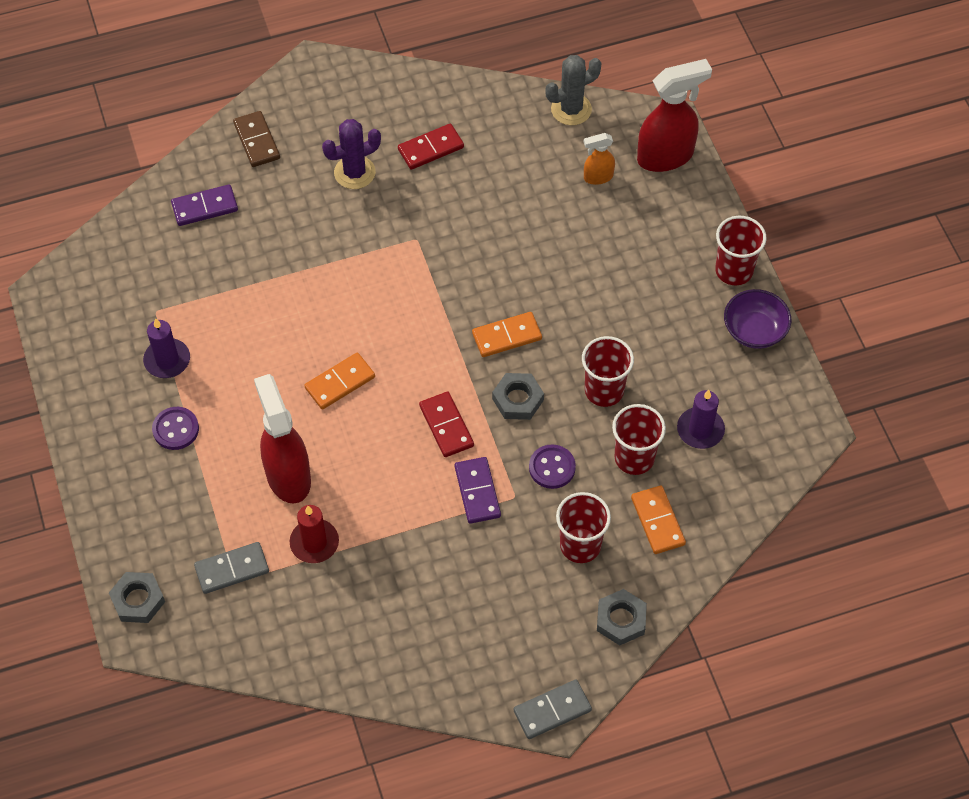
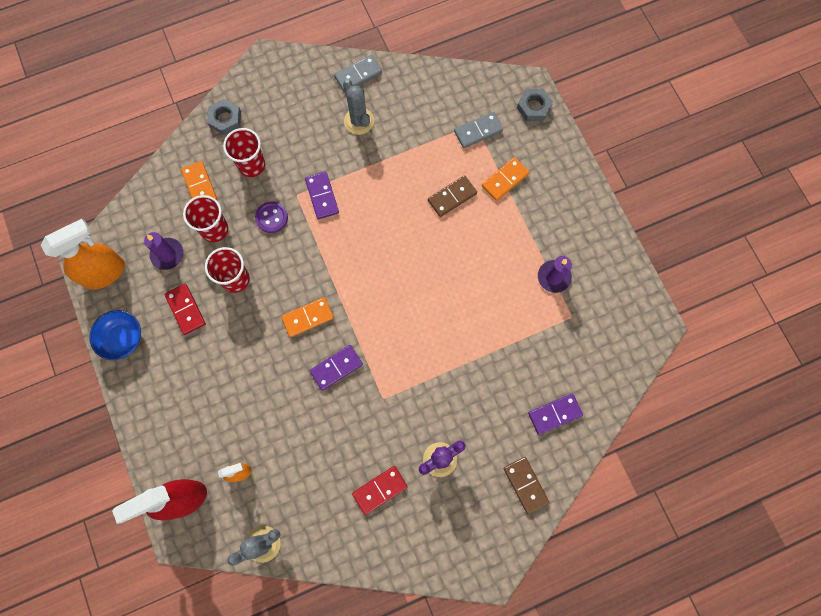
camera: 175 degrees right, 15 degrees up
(175, 429) = (535, 224): purple button -> none
(288, 476) = (452, 197): red spray bottle -> brown domino
(314, 543) = (427, 153): red candle -> none
(340, 383) = (426, 269): orange domino -> orange domino (505, 180)
(412, 600) = (359, 121): none -> grey cactus
(446, 426) = (347, 242): red domino -> red domino (185, 309)
(473, 276) = (336, 368): none -> purple domino
(518, 399) = (297, 267): grey nut -> none
(552, 711) = (268, 62): grey domino -> grey domino (358, 75)
(734, 270) = (134, 390): red cup -> none
(754, 330) = (122, 338): purple bowl -> blue bowl
(786, 413) = (105, 272): none -> orange spray bottle

